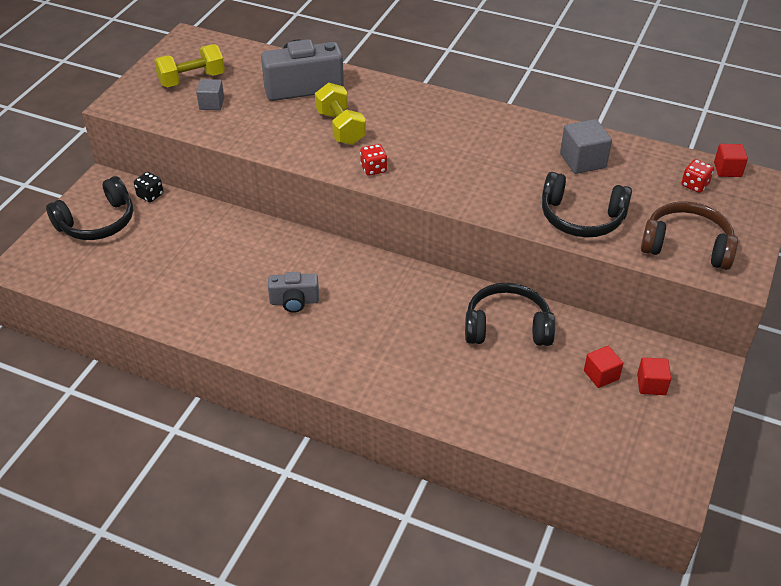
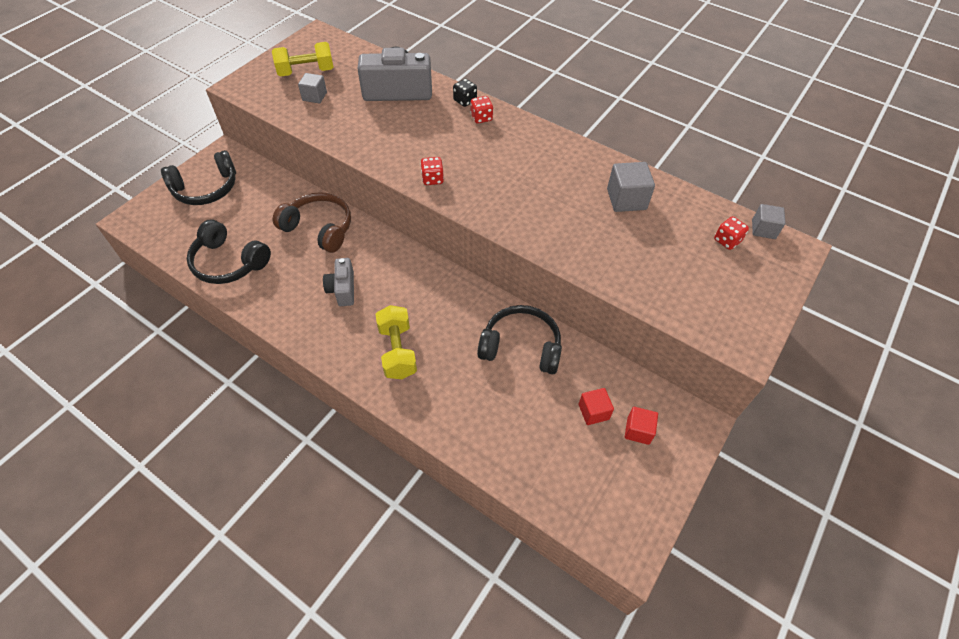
camera: 10 degrees right, 10 degrees up
(150, 195) = (257, 170): black dice -> black dice (465, 101)
(294, 301) = (342, 289): grey camera -> grey camera turned 75 degrees clockwise
(340, 128) = (417, 135): yellow dumbbell -> yellow dumbbell (397, 351)
(404, 102) = (481, 118): none -> red dice
(581, 218) = (608, 258): black headphones -> black headphones (229, 262)
(686, 246) = (702, 304): brown headphones -> brown headphones (319, 228)
(727, 169) = (763, 229): red cube -> grey cube

